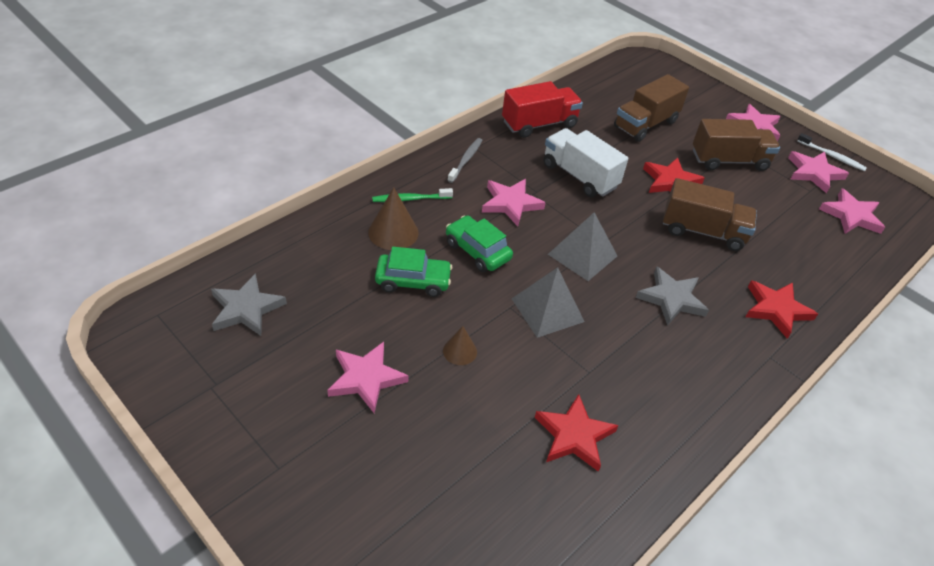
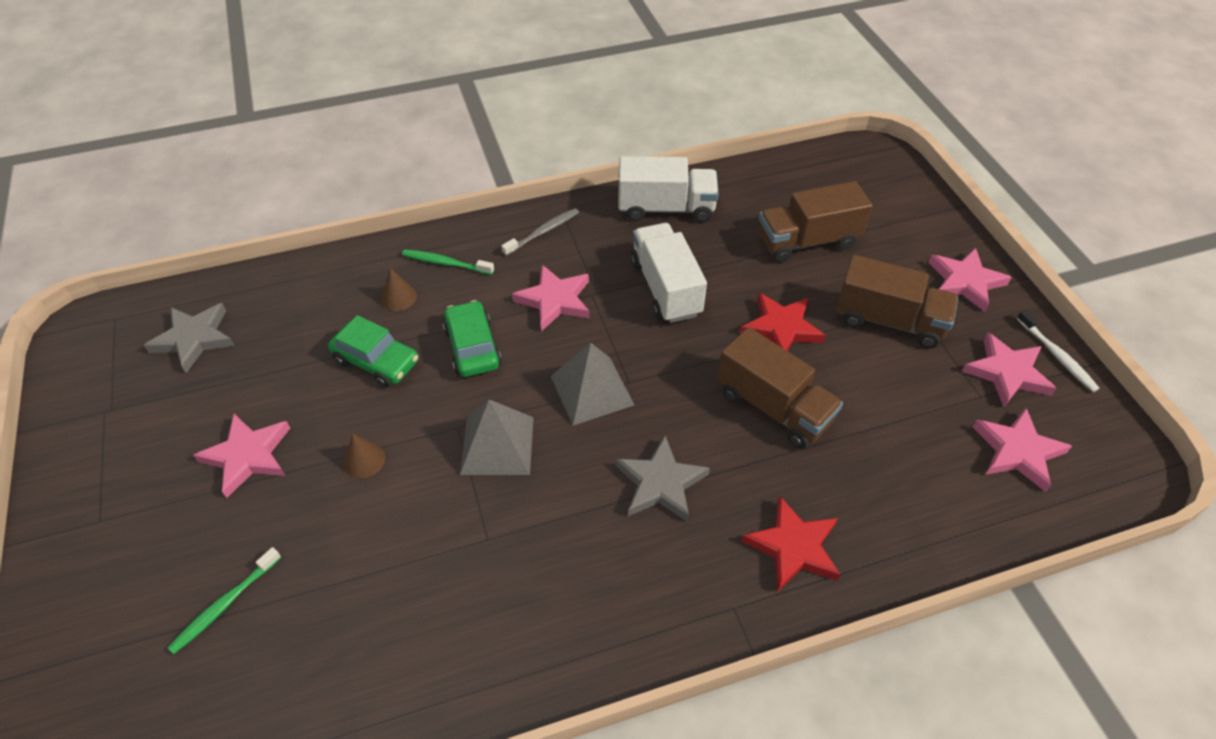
camera: 30 degrees right, 5 degrees up
(393, 232) = (398, 297): brown cone -> brown cone, size x0.60
(436, 485) = (225, 604): none -> green toothbrush
(539, 124) = (666, 208): red truck -> white truck
(574, 436) = (410, 609): red star -> none

